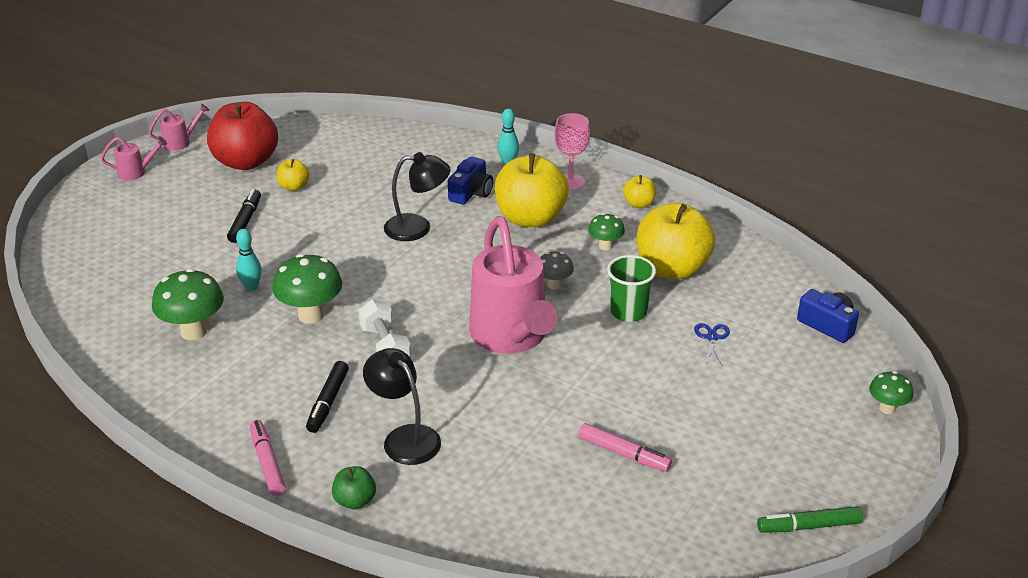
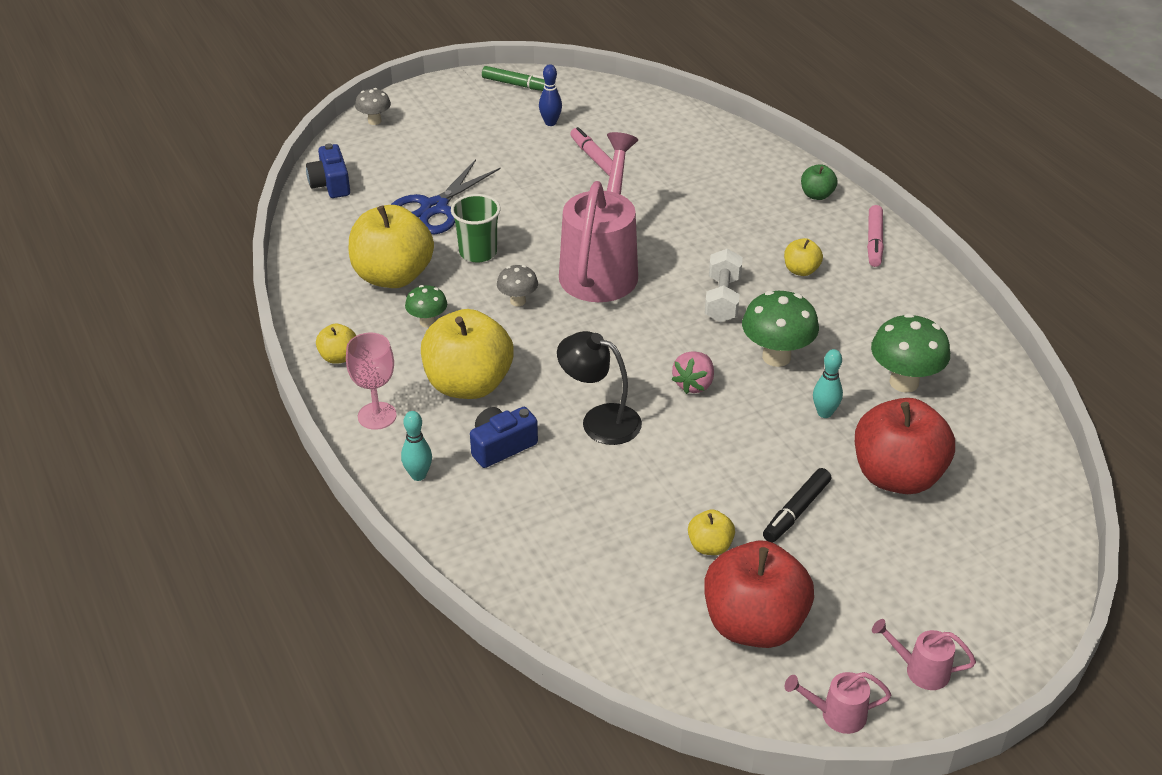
camera: 150 degrees left, 5 degrees up
(179, 263) = (897, 476): none -> red apple
(328, 402) = (801, 270): black marker -> yellow apple
(365, 273) = (694, 384): none -> pink strawberry
(404, 437) = (752, 222): black lamp -> none
(712, 337) = (434, 208): blue scissors -> blue scissors, size x2.12
(715, 483) = (550, 123): none -> blue bowling pin
(887, 408) = (374, 121): green mushroom -> grey mushroom

